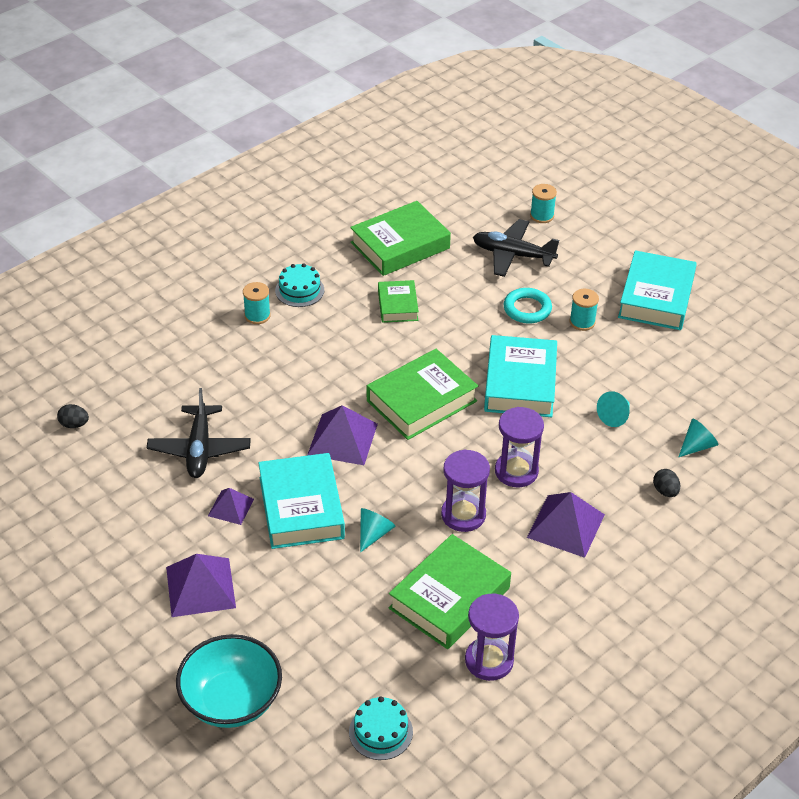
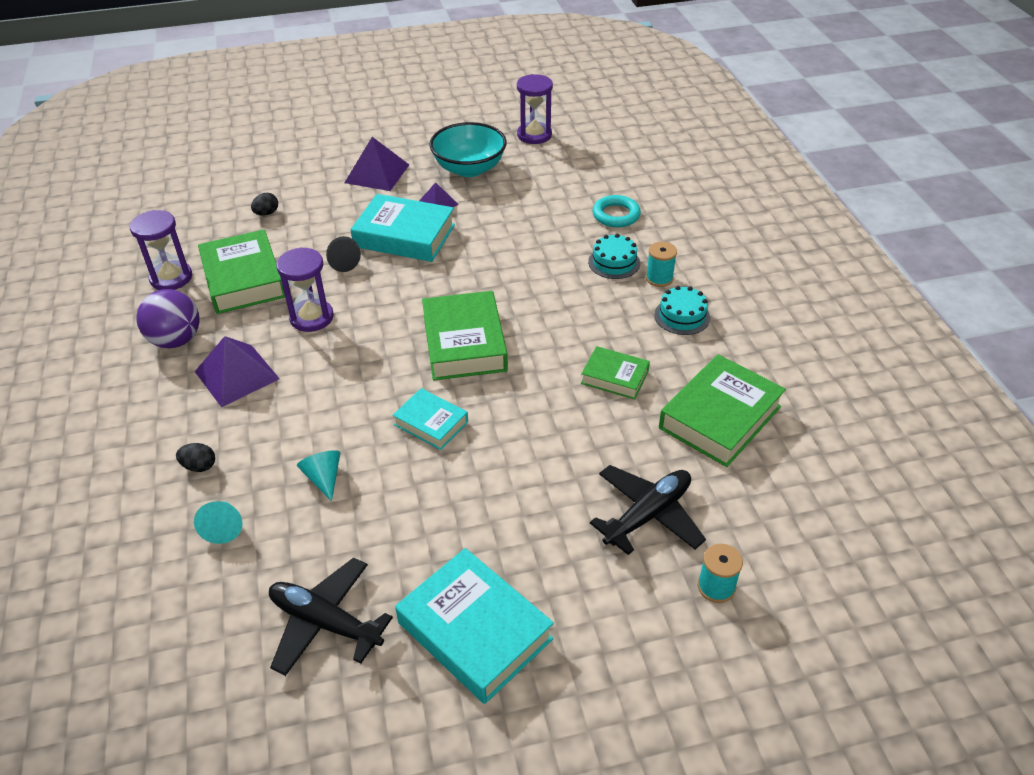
camera: 120 degrees right, 0 degrees up
(74, 424) = (586, 157): black egg -> black egg (266, 213)
(199, 449) = (511, 205): black plane -> black plane (325, 622)
(231, 701) = (274, 163): turquoise bowl -> turquoise bowl (469, 168)
(342, 439) = (458, 279): purple pyramid -> none
(374, 534) = (342, 263): turquoise cone -> black cone
(380, 732) = (181, 211): turquoise cake -> turquoise cake (614, 262)
(400, 245) = (720, 417): green book -> green book turned 45 degrees clockwise
(516, 471) = (325, 370): purple hourglass -> purple hourglass (534, 135)
(520, 383) = (431, 423): turquoise book -> turquoise book, size x0.57
(527, 309) = (540, 482): turquoise ring -> turquoise ring (616, 215)
(562, 596) = (176, 340): none -> purple ball
(582, 322) = (484, 524): turquoise spool -> none

